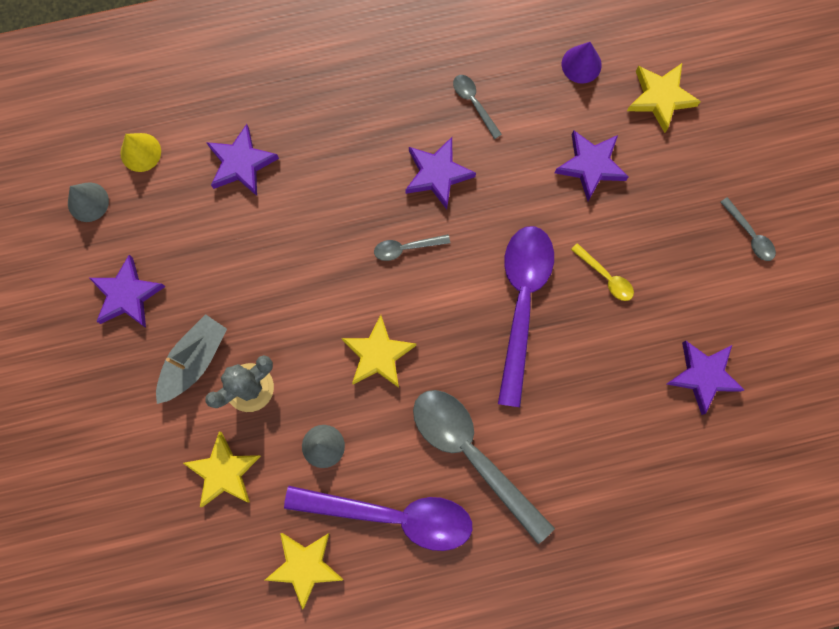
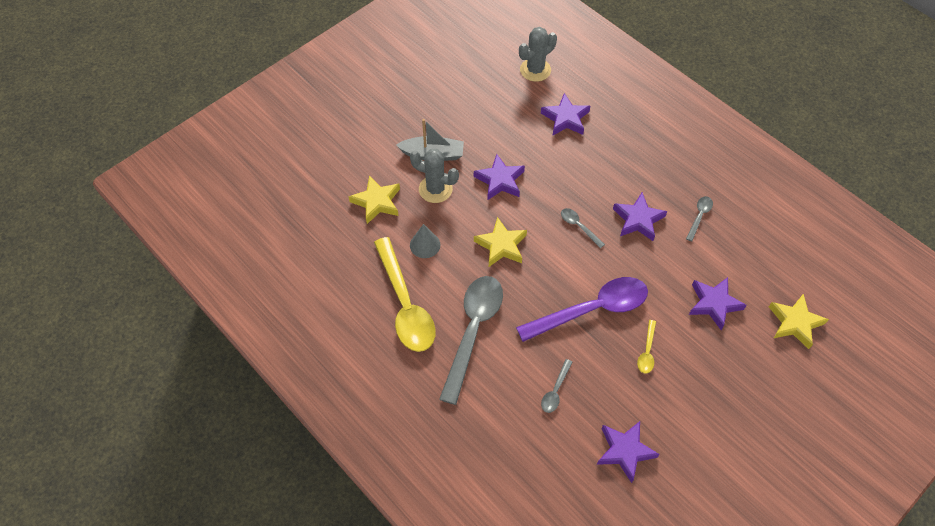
camera: 60 degrees right, 20 degrees down
(88, 202) = (489, 61): grey cone -> none
(127, 295) = (449, 105): purple star -> purple star (500, 180)
(140, 152) = (535, 70): yellow cone -> grey cactus
(305, 566) = (345, 272): yellow star -> none
(393, 515) = (405, 305): purple spoon -> yellow spoon
(581, 64) = (776, 264): purple cone -> none
(750, 235) = (748, 432): grey spoon -> grey spoon (555, 391)

